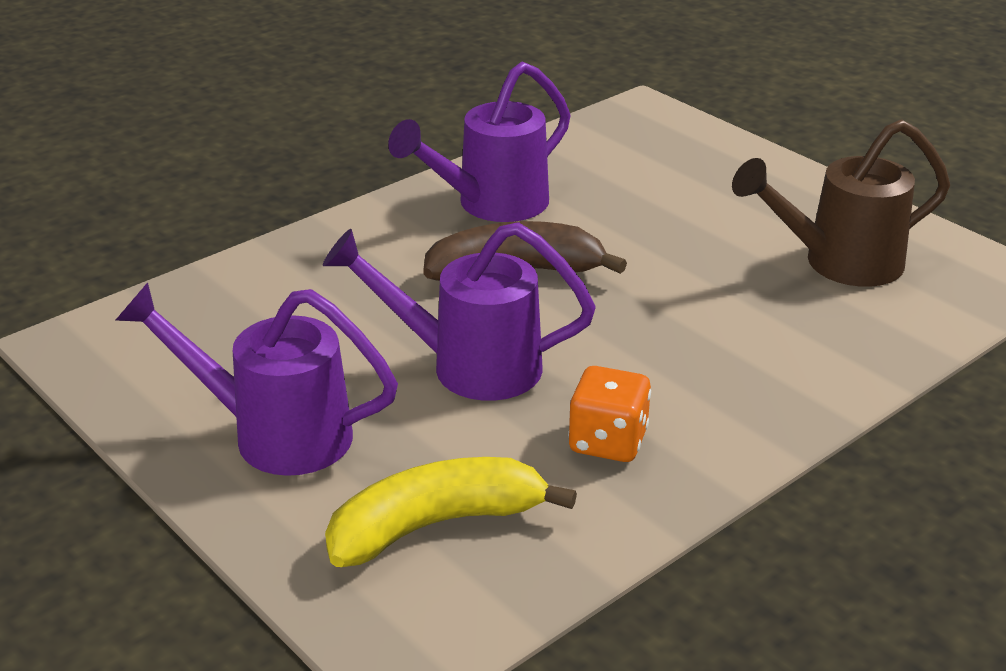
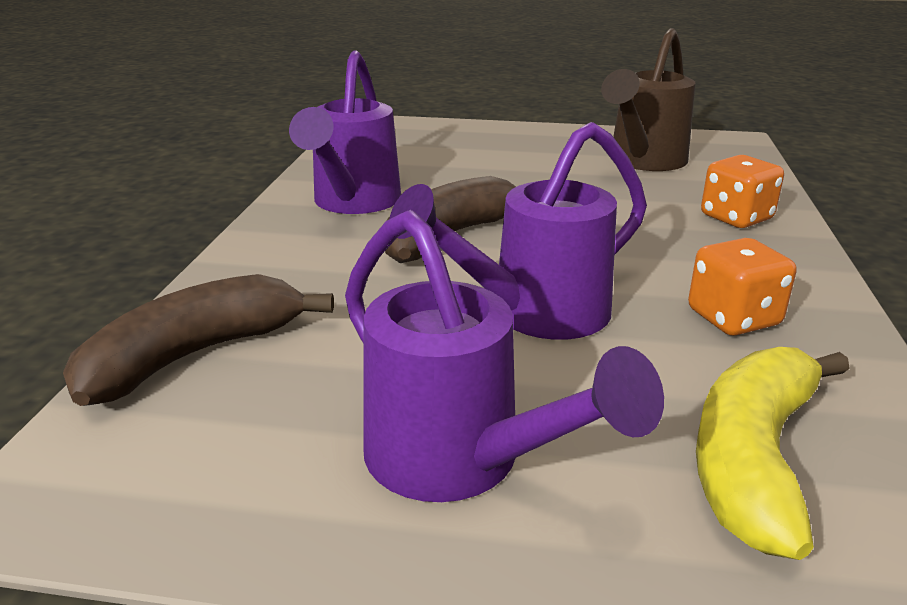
camera: 40 degrees left, 5 degrees down
(226, 293) = (194, 356): none -> brown banana
(273, 434) = (460, 464): purple watering can -> purple watering can turned 105 degrees counterclockwise
(803, 363) = (736, 218): none -> orange dice

